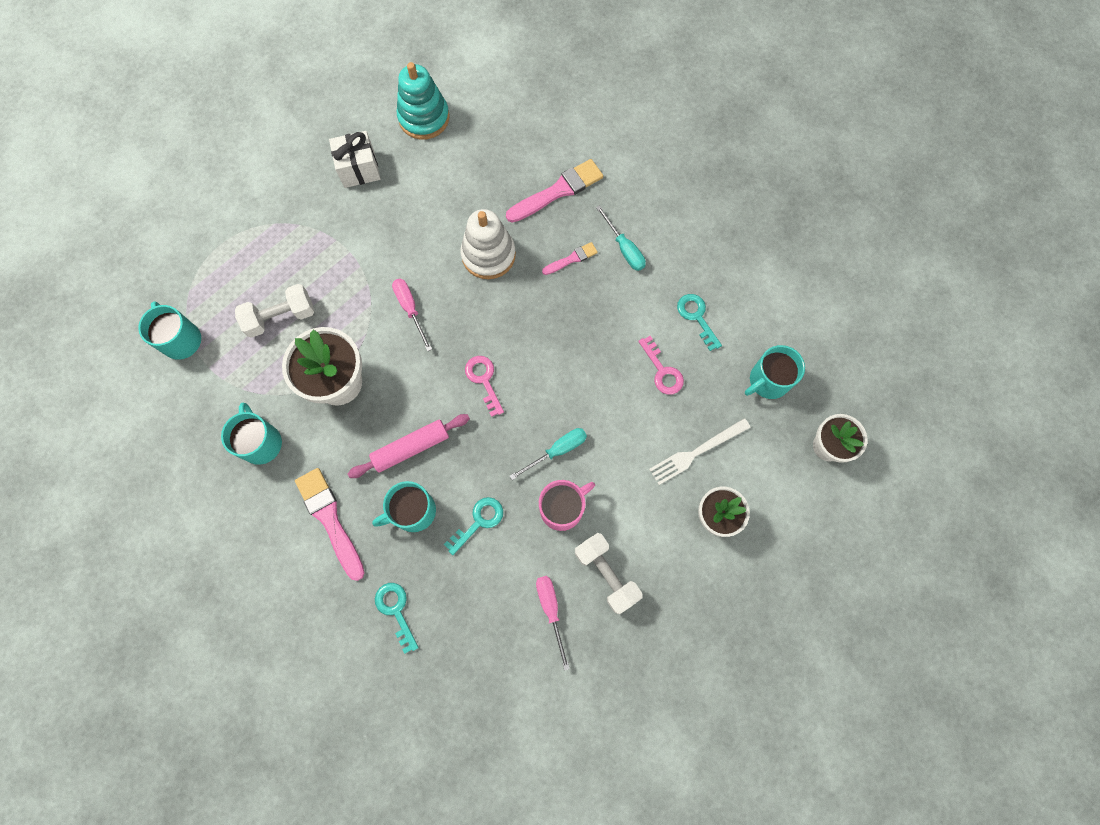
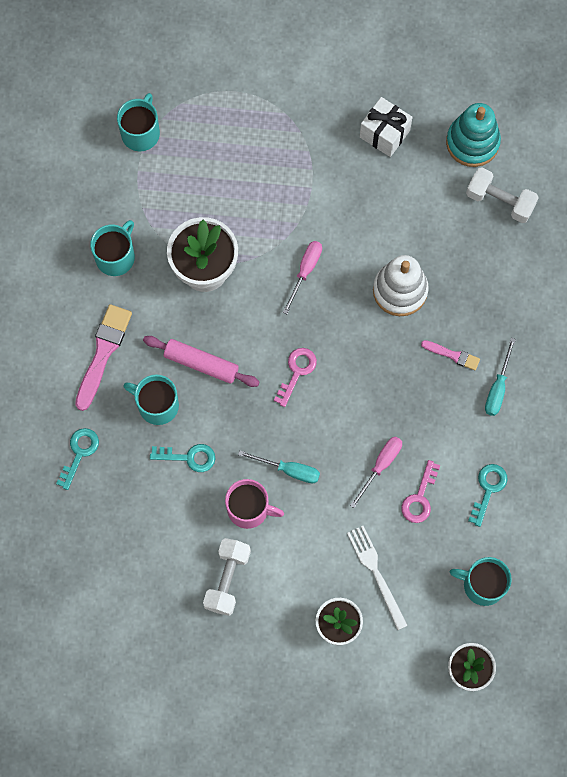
camera: 50 degrees right, 0 degrees up
(280, 317) = (218, 185): white dumbbell -> white dumbbell (500, 201)
(551, 610) = (169, 560): pink screwdriver -> pink screwdriver (381, 465)
(558, 191) = (502, 297): pink brush -> none
(696, 452) = (376, 574): white fork -> white fork turned 45 degrees clockwise

